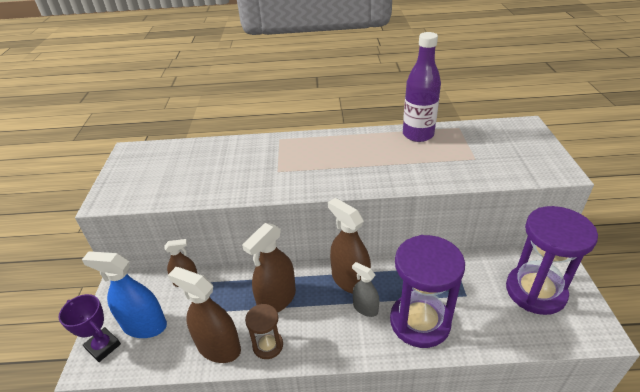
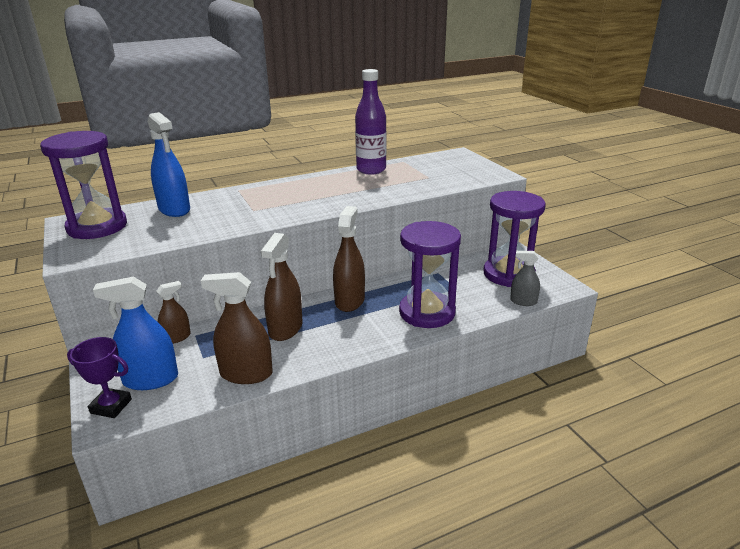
camera: 25 degrees left, 10 degrees down
(145, 164) = (97, 227): none -> purple hourglass
(213, 155) = (174, 209): none -> blue spray bottle
(268, 345) = (296, 360): brown hourglass -> none
(350, 280) = (349, 301): brown spray bottle -> brown spray bottle turned 75 degrees clockwise
(365, 308) = (374, 315): grey spray bottle -> grey spray bottle (523, 301)

